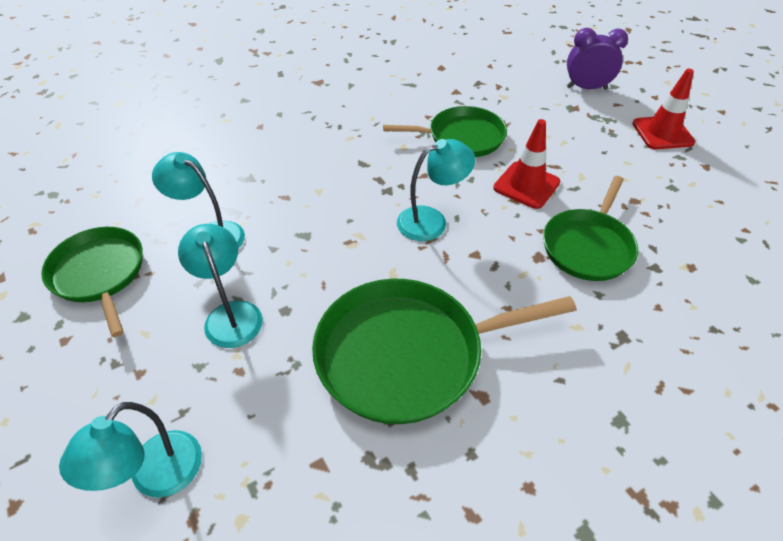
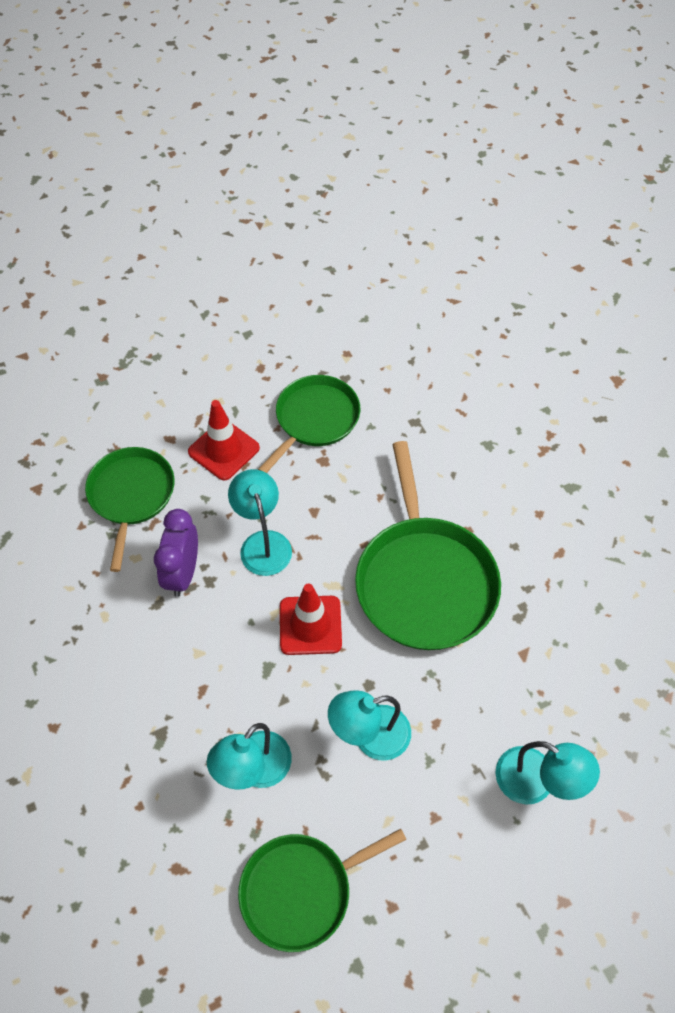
camera: 85 degrees left, 10 degrees up
(586, 88) = (67, 357): purple clock -> purple clock (183, 573)
(588, 246) = (314, 419): green pan -> green pan turned 90 degrees counterclockwise
(662, 133) = (165, 315): red traffic cone -> red traffic cone (310, 625)

